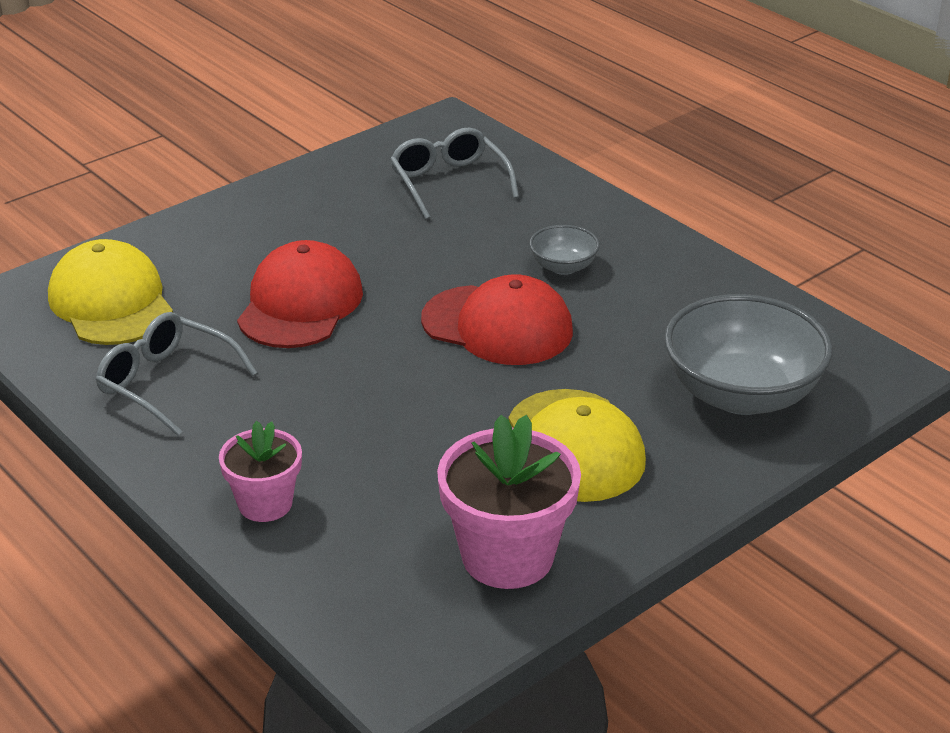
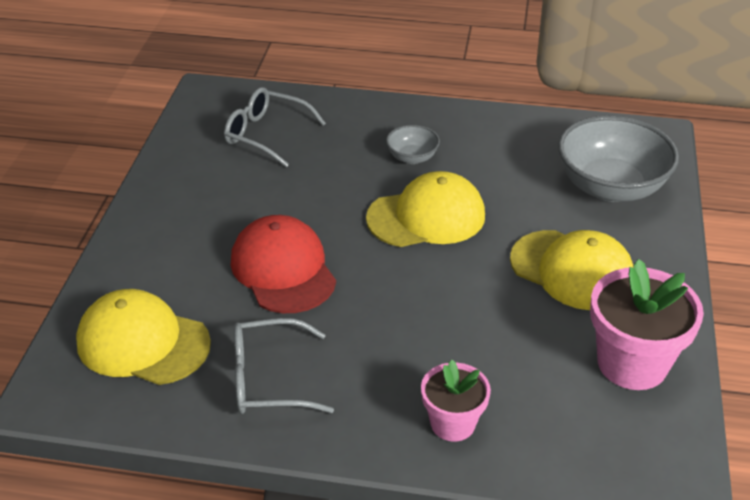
camera: 40 degrees left, 5 degrees up
(497, 326) = (426, 217): red cap -> yellow cap

